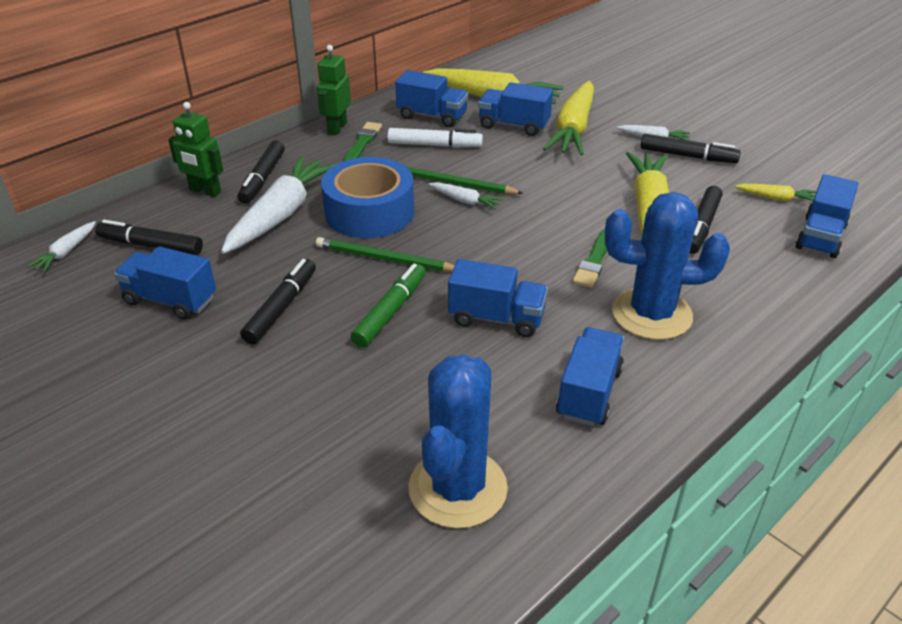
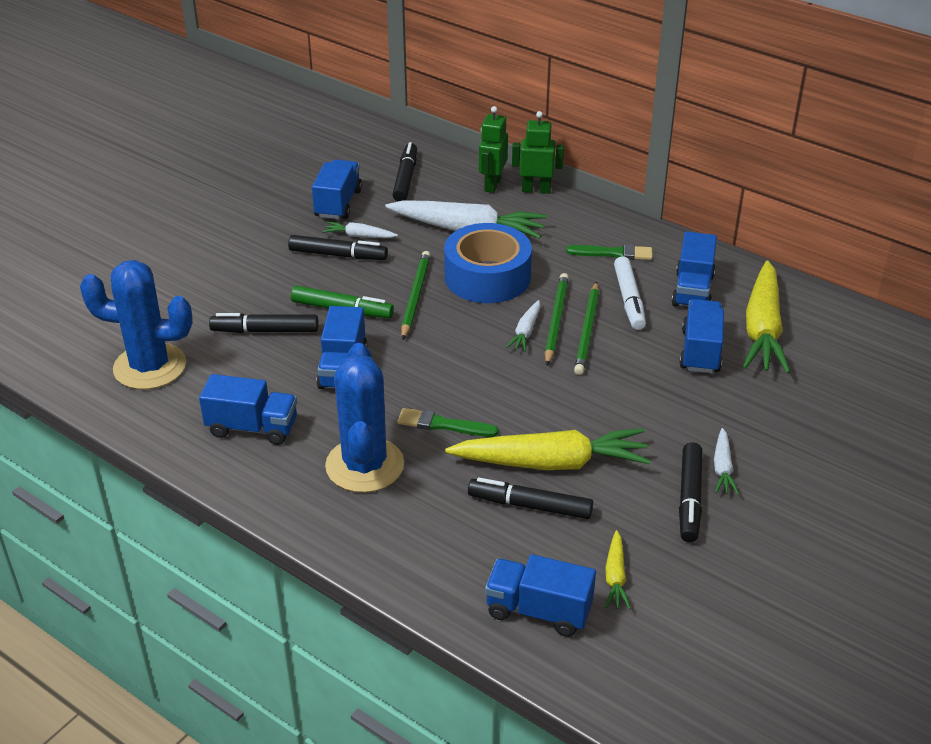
camera: 80 degrees right, 0 degrees up
(66, 252) = (387, 145): white carrot -> white carrot (359, 236)
(262, 179) = (523, 209): black marker -> black marker (265, 330)
(337, 128) = (636, 233): green robot -> green robot (536, 190)
(472, 170) = (587, 330): none -> green pencil
(573, 129) = (713, 398): yellow carrot -> none

